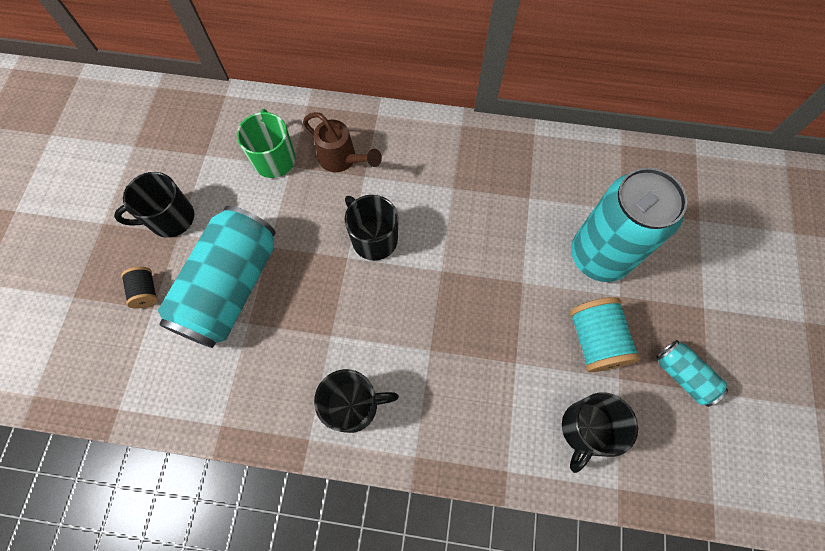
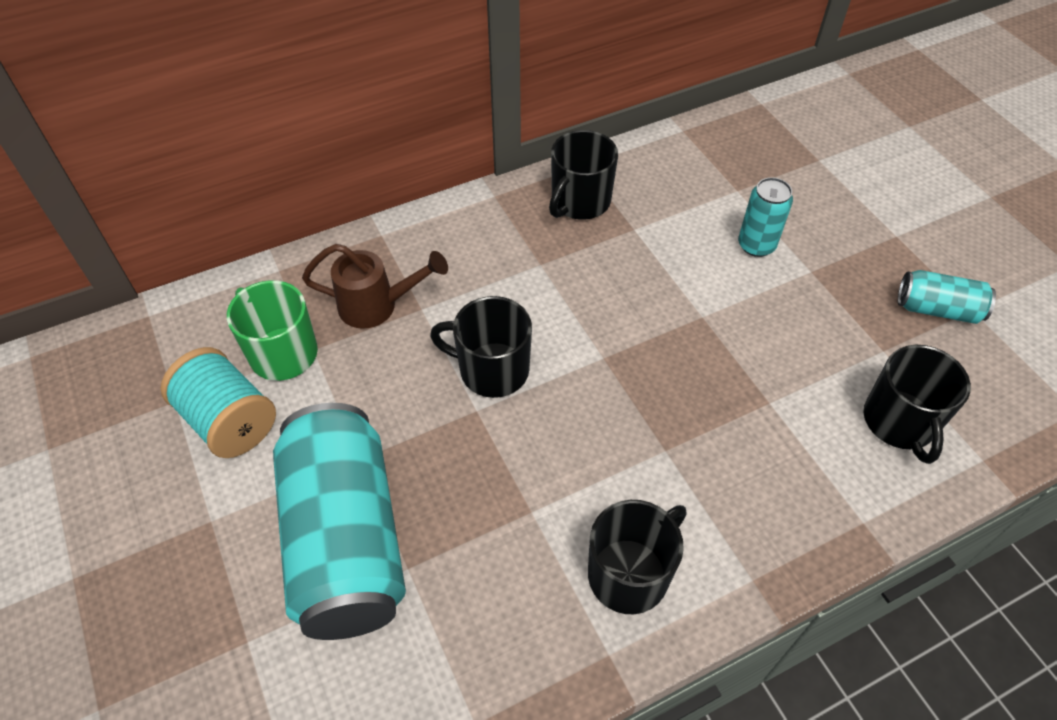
camera: 35 degrees left, 15 degrees down
(146, 291) = (218, 625): black spool -> none
(170, 218) = (183, 508): black mug -> black mug (579, 202)
(595, 340) = (827, 328): turquoise spool -> turquoise spool (229, 420)
(599, 256) = (756, 245): turquoise can -> turquoise can, size x0.47

